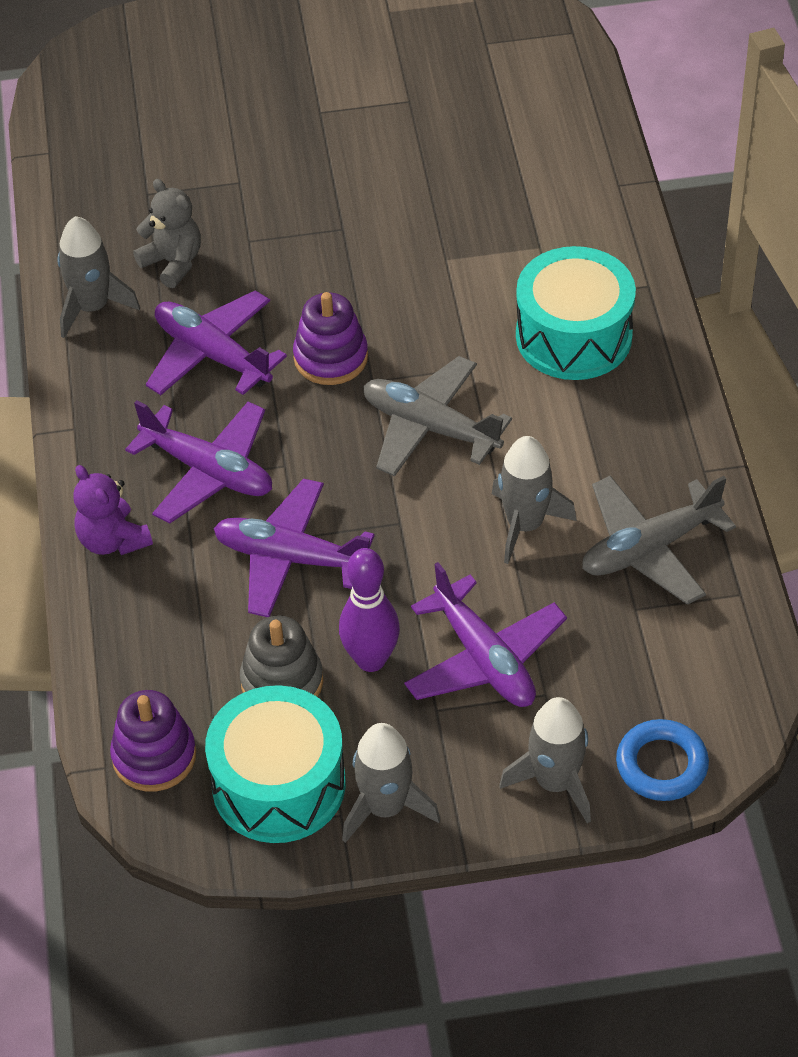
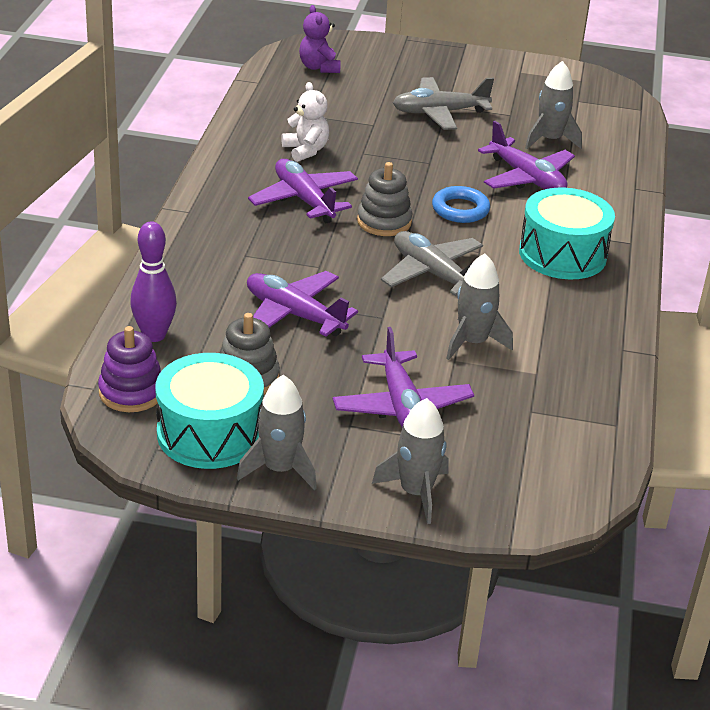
camera: 15 degrees right, 15 degrees down
(92, 307) = (239, 158): grey rocket -> grey rocket (550, 140)
(113, 540) = (177, 272): purple teddy bear -> purple teddy bear (319, 67)
(173, 262) = (306, 150): grey teddy bear -> white teddy bear
(208, 471) = (265, 255): purple plane -> purple plane (526, 178)
(331, 358) = (384, 222): purple stacking toy -> grey stacking toy
(371, 660) = (318, 384): purple bowling pin -> purple bowling pin (154, 335)
(650, 548) = (559, 380): grey plane -> grey plane (439, 113)
(661, 765) = (504, 506): blue ring -> blue ring (460, 209)

